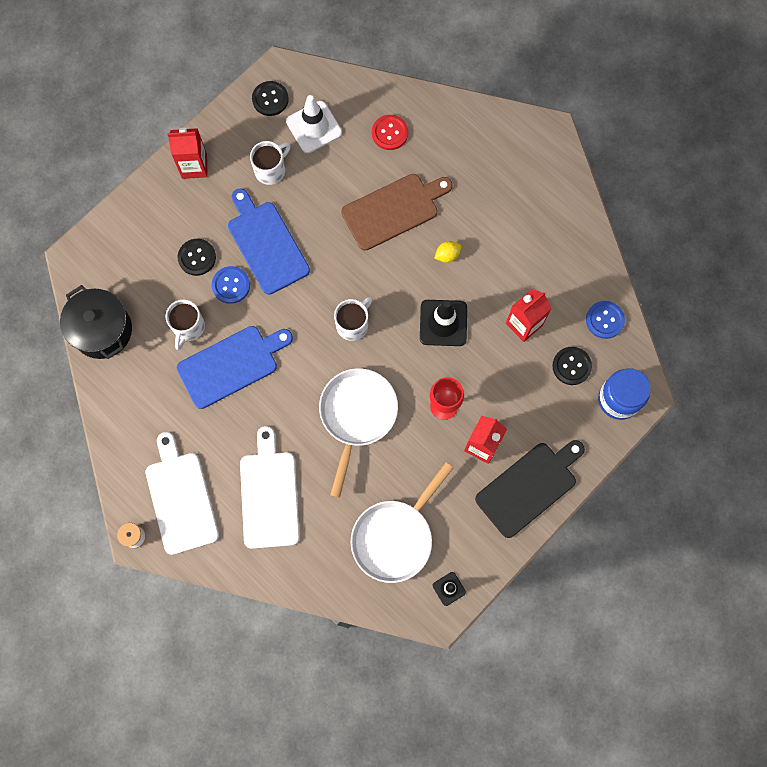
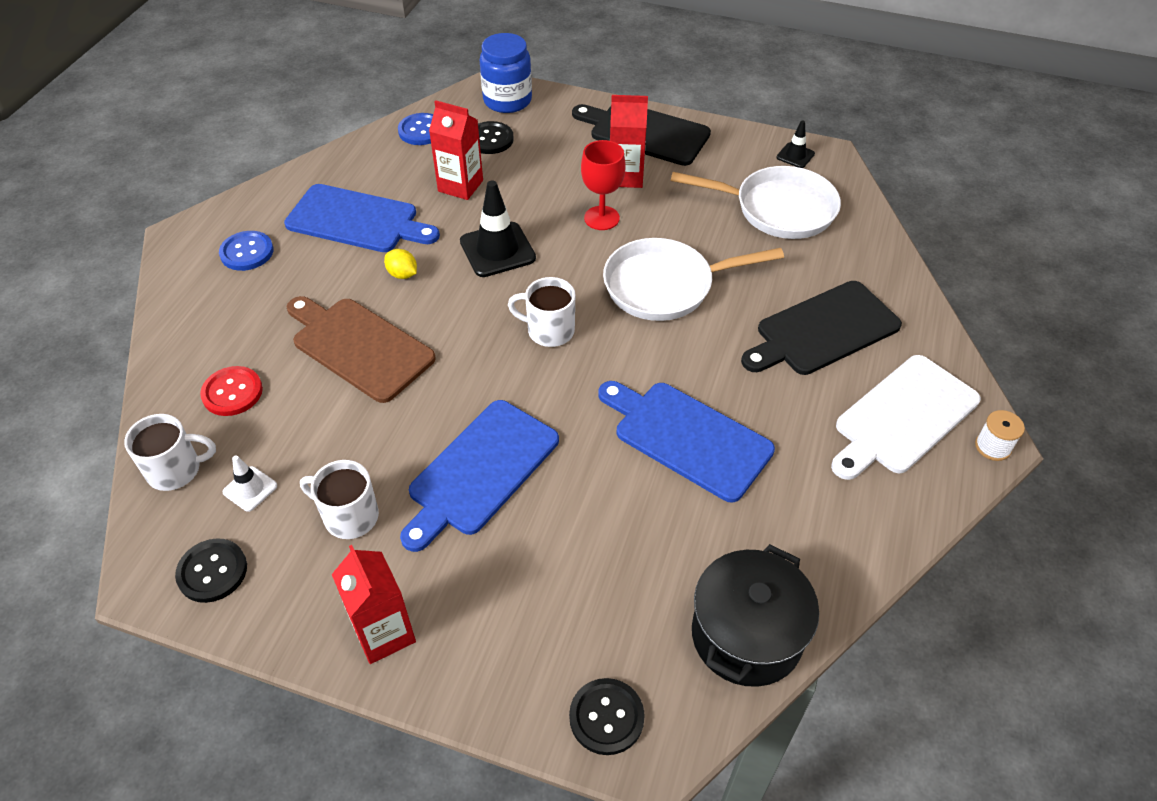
camera: 115 degrees left, 25 degrees down
(188, 327) = (666, 514): white mug -> white mug (176, 470)
(197, 257) = (548, 554): black button -> black button (606, 717)
(231, 285) = (569, 488): blue button -> blue button (247, 252)
(269, 494) = (823, 330): white cutting board -> black cutting board
(314, 127) = (250, 489): white traffic cone -> white traffic cone, size x0.53
(516, 244) = (357, 220): none -> blue cutting board

